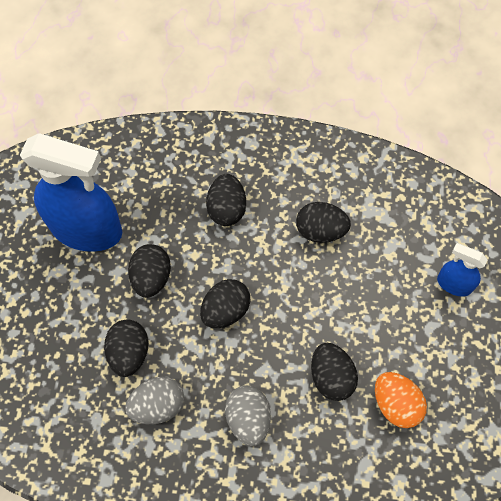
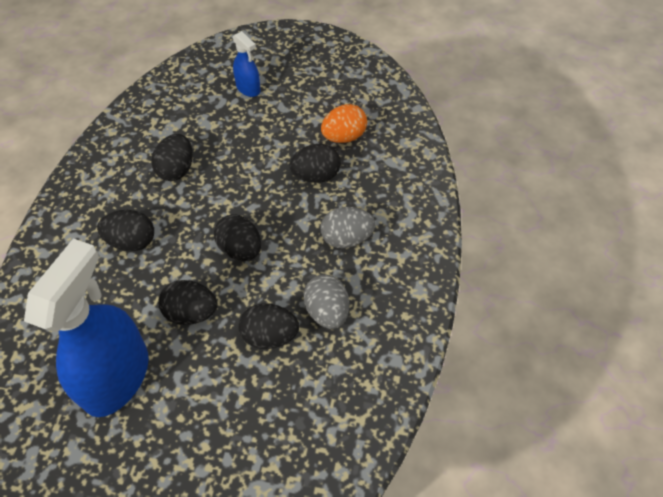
camera: 85 degrees left, 10 degrees down
(454, 284) = (248, 88): blue spray bottle -> blue spray bottle turned 75 degrees counterclockwise

